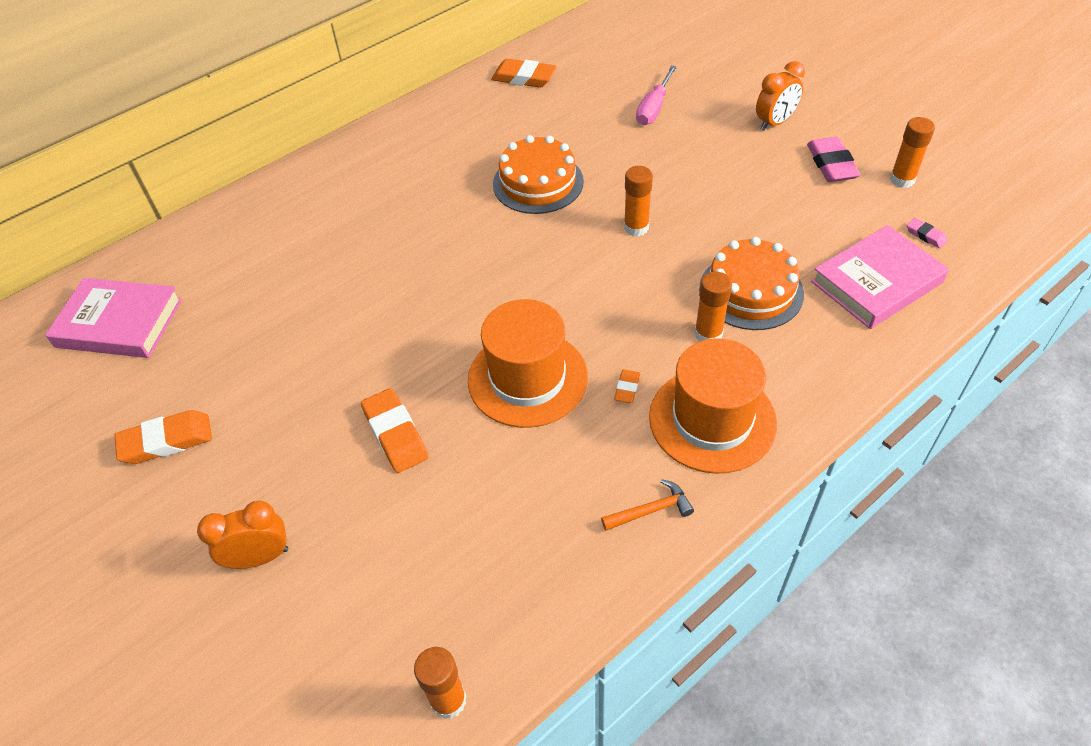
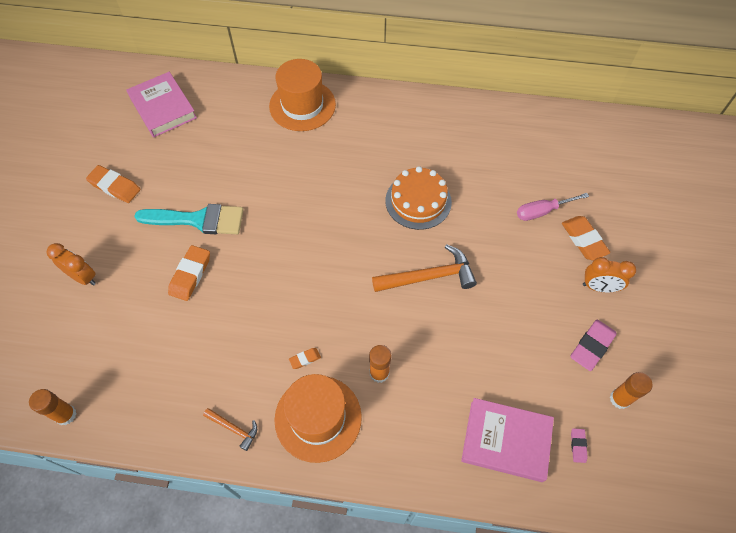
camera: 45 degrees right, 10 degrees up
(328, 381) = (198, 220): none -> turquoise brush
(524, 78) = (499, 126): orange eraser -> orange eraser (583, 240)
(527, 378) = (272, 306): orange hat -> orange hat (302, 105)
(636, 227) = (429, 276): orange glue stick -> orange hammer
(751, 291) = (433, 373): orange cake -> none

